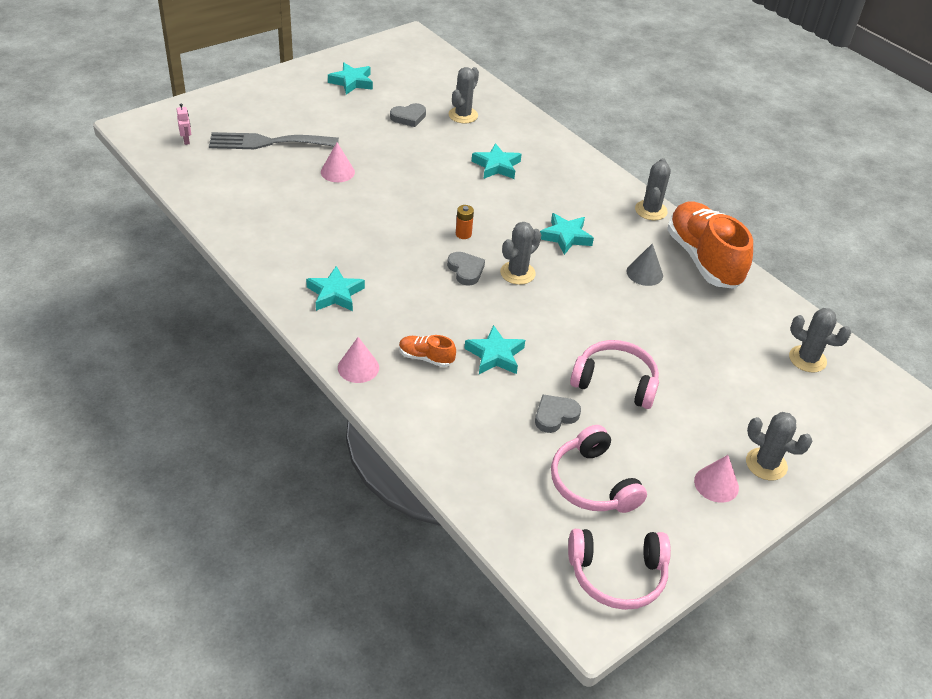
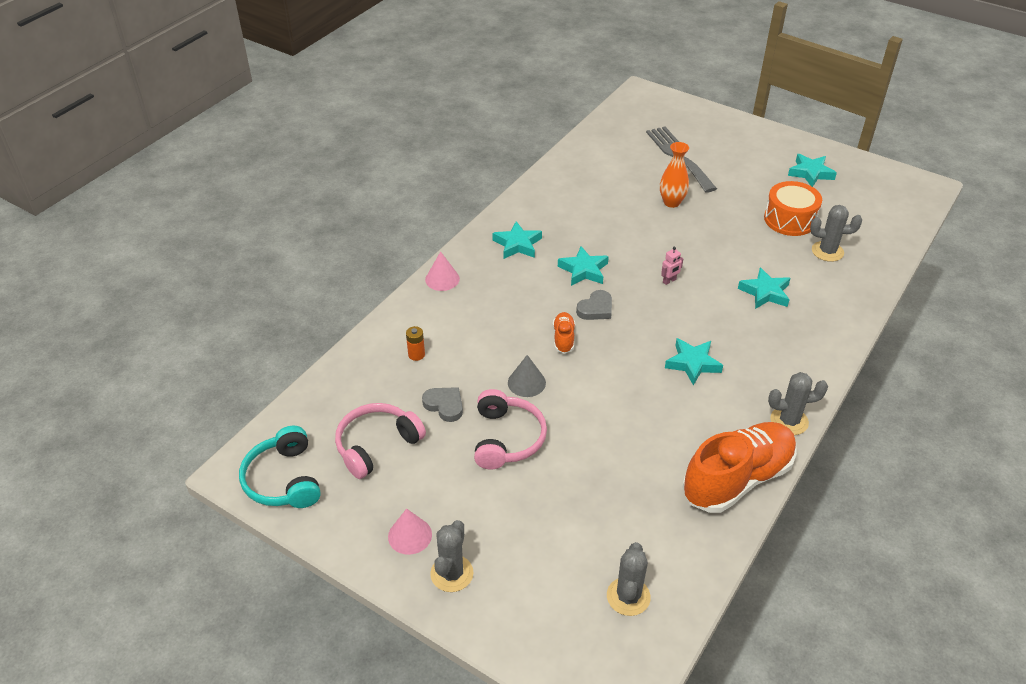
camera: 75 degrees right, 0 degrees up
(186, 140) = (645, 120): pink robot -> pink robot (669, 281)
(337, 172) = (671, 202): pink cone -> orange vase
(408, 117) = (789, 219): grey heart -> orange drum
(426, 358) = (473, 312): orange shoe -> orange shoe (563, 338)
(463, 234) = (644, 295): orange battery -> orange battery (416, 355)
(495, 355) = (498, 352): turquoise star -> turquoise star (583, 270)
(517, 273) = (615, 342): grey cactus -> none
(617, 575) = (284, 479): pink headphones -> turquoise headphones
(644, 273) = (679, 433): grey cone -> grey cone (526, 382)

